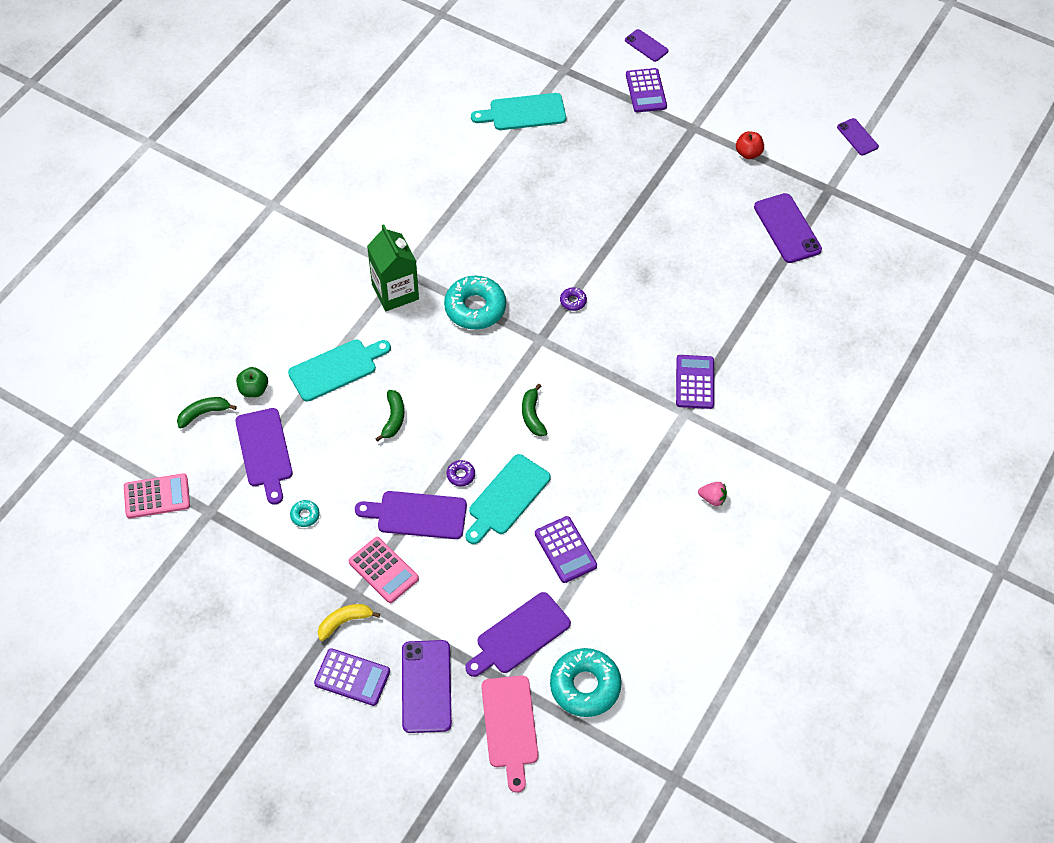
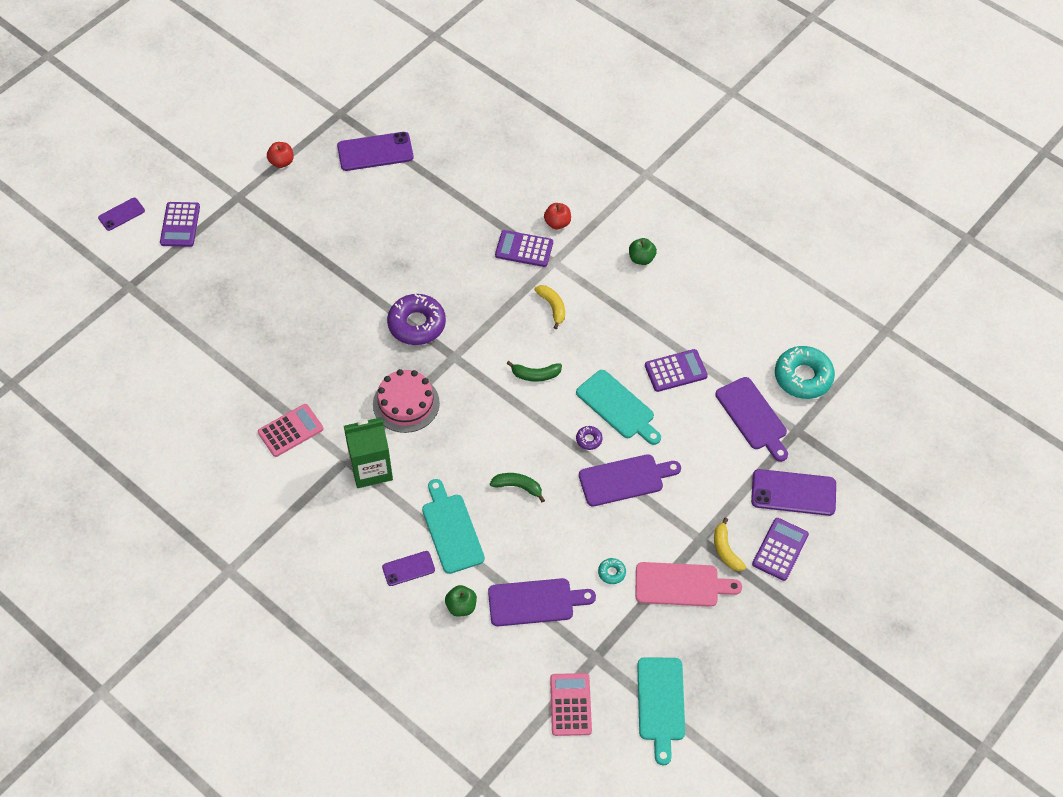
camera: 80 degrees left, 0 degrees up
(203, 413) = (480, 655): green banana -> none
(383, 570) = (677, 513): pink calculator -> pink calculator (290, 430)
(417, 515) = (625, 479): purple cutting board -> purple cutting board turned 120 degrees counterclockwise
(475, 308) = (406, 403): turquoise donut -> pink cake
(510, 726) = (834, 435): pink cutting board -> pink cutting board (681, 585)
(523, 112) = (175, 329): turquoise cutting board -> turquoise cutting board (661, 703)
(573, 301) = (417, 324): purple donut -> purple donut, size x2.29
(624, 419) = (552, 307): none -> yellow banana
(646, 91) = (180, 225): purple calculator -> purple calculator turned 90 degrees clockwise
(712, 498) = (641, 258): pink strawberry -> green apple
(739, 409) = (557, 223): none -> red apple
(857, 137) = (287, 81): purple phone -> purple phone (408, 568)

